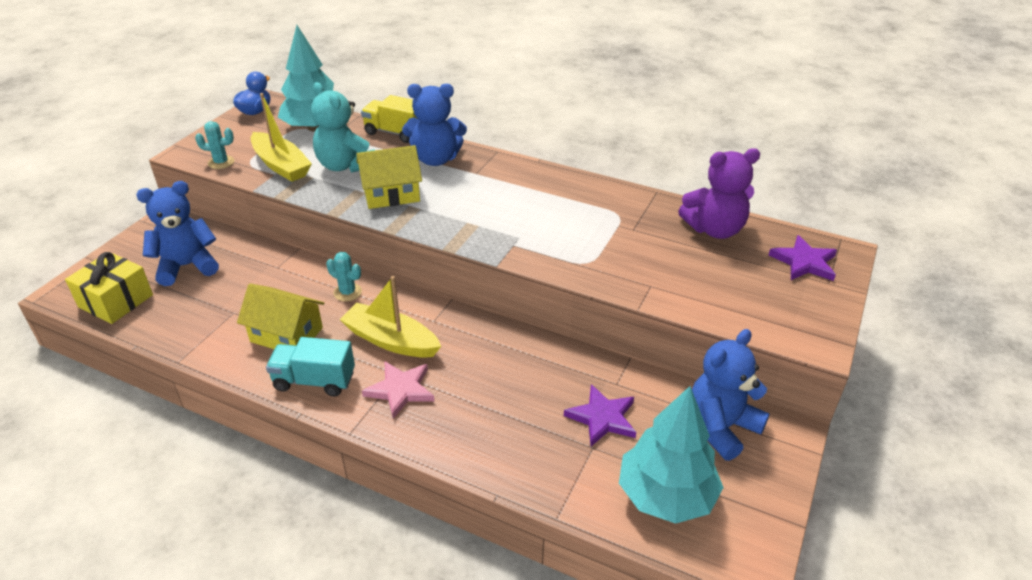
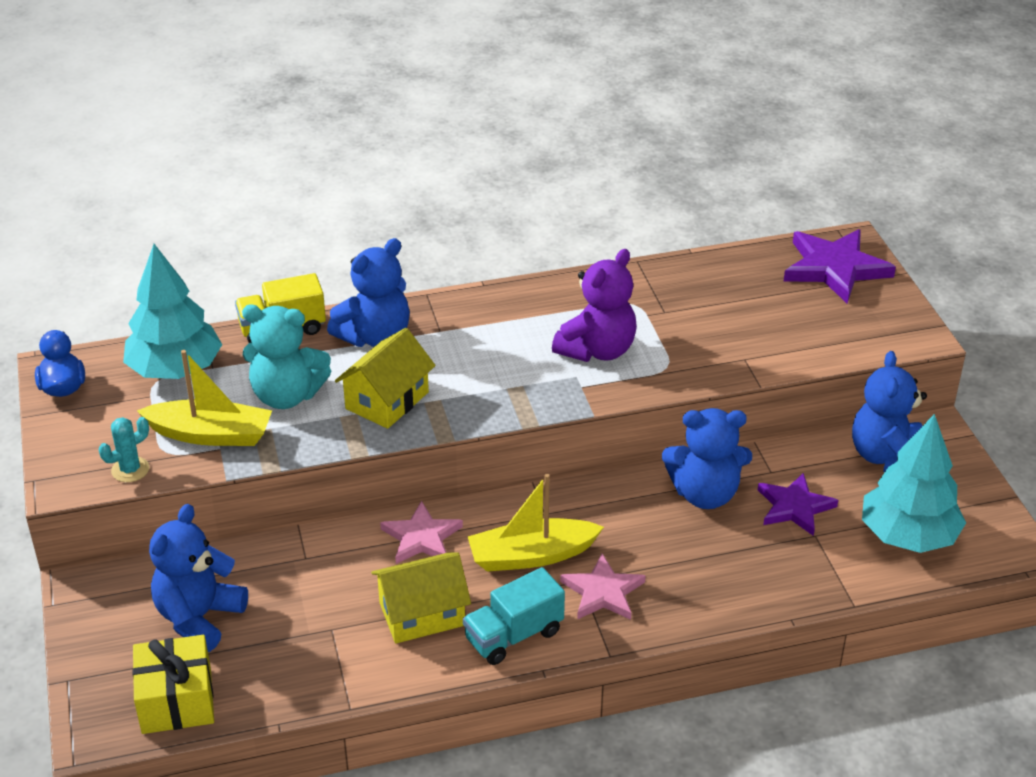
camera: 40 degrees left, 0 degrees up
(347, 292) = (421, 537): turquoise cactus -> pink star
(549, 370) = (705, 494): none -> blue teddy bear
(714, 229) = (732, 274): purple teddy bear -> purple teddy bear (597, 350)
(804, 262) = (835, 268): purple star -> purple star, size x1.52

